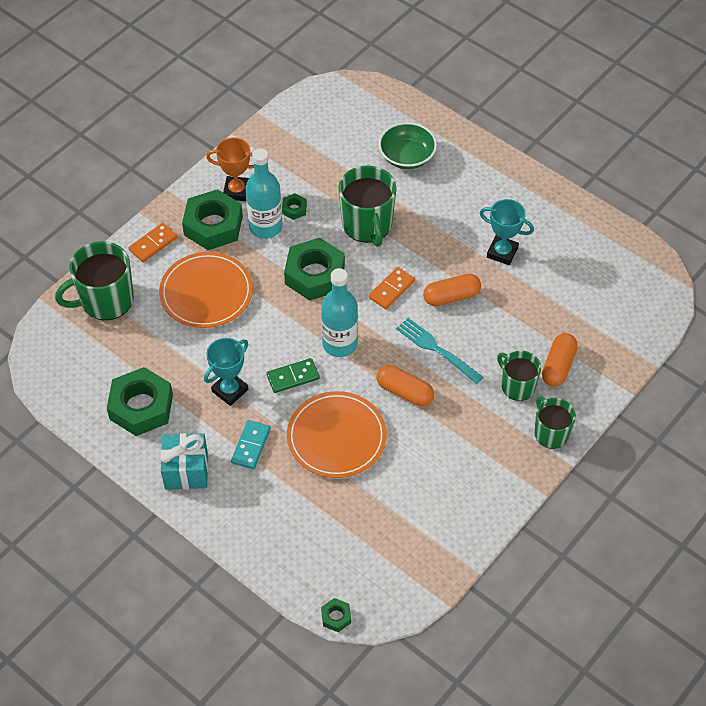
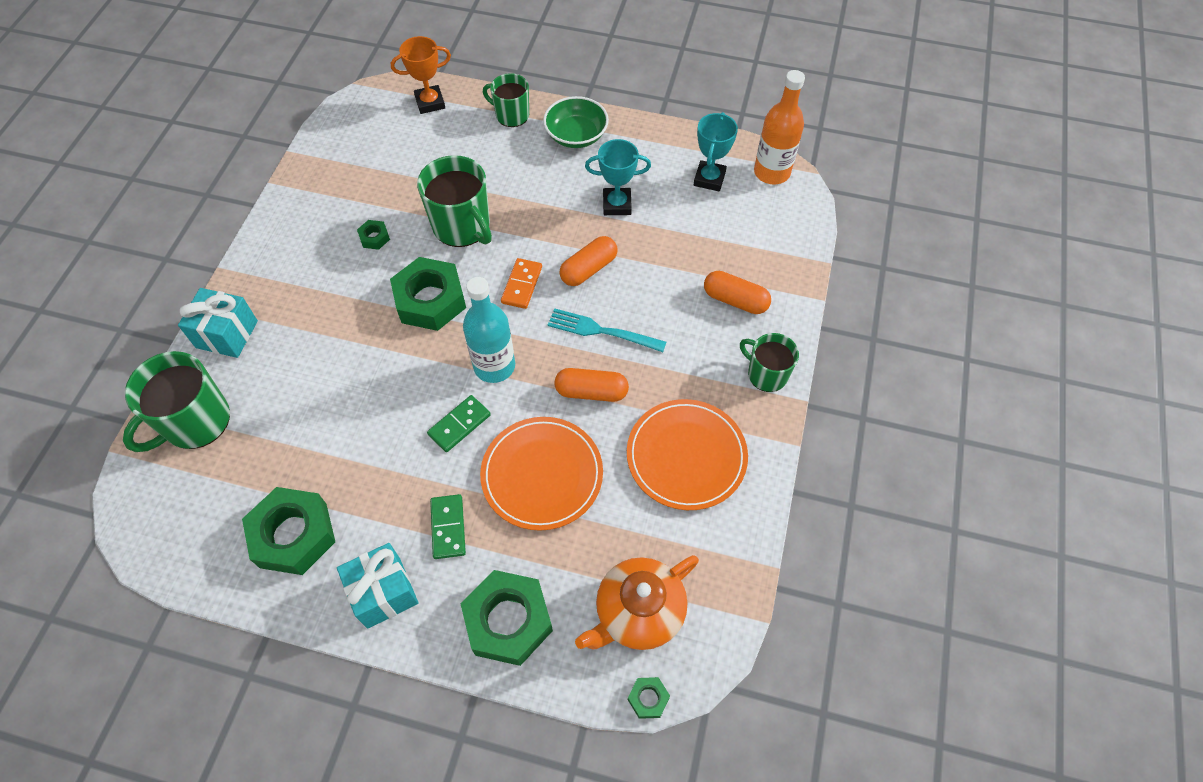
camera: 25 degrees left, 5 degrees up
(153, 244) = (227, 334): orange domino -> turquoise gift
(206, 293) = (315, 366): orange plate -> orange plate (686, 456)
(213, 225) = (290, 288): green nut -> green nut (508, 620)
(230, 390) = (393, 470): turquoise trophy -> turquoise trophy (709, 179)
(237, 191) = (301, 241): orange trophy -> orange trophy (430, 103)
(251, 446) = (448, 527): turquoise domino -> green domino
(265, 227) = (351, 268): turquoise bottle -> none
(358, 559) = (638, 612): none -> orange teapot
(407, 156) = (470, 142): green bowl -> green bowl (576, 135)
(517, 386) = (705, 337): green mug -> green mug (511, 115)
(558, 366) = (735, 300): orange capsule -> orange capsule turned 60 degrees counterclockwise
(651, 273) = (771, 172): none -> orange bottle

